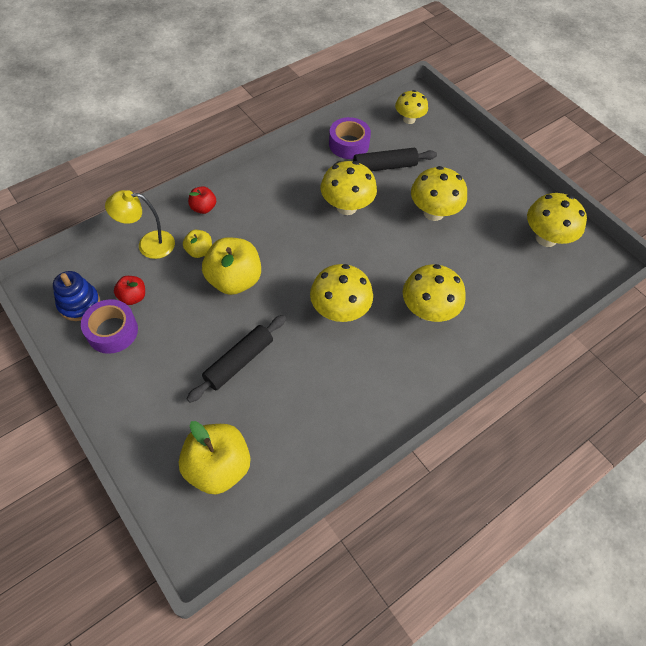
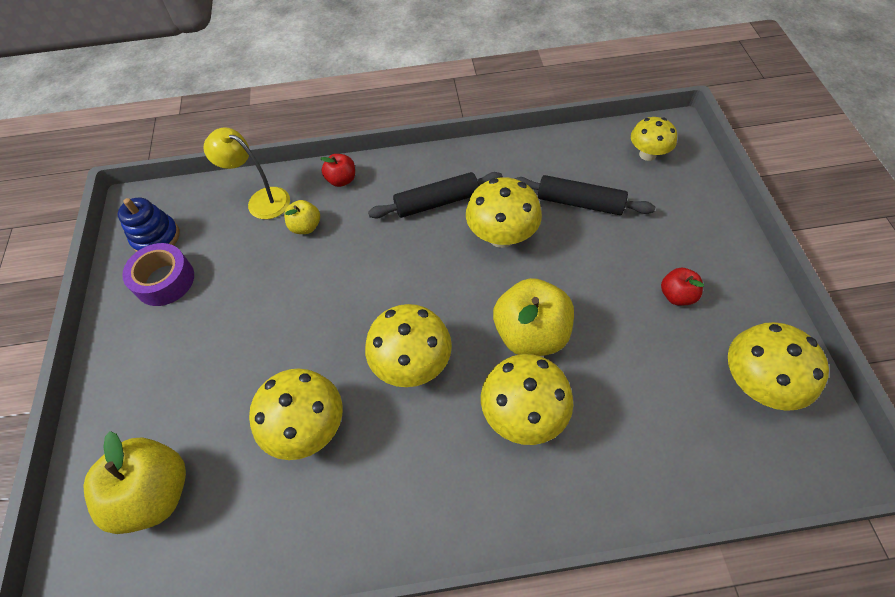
camera: 35 degrees right, 0 degrees up
(133, 297) = (208, 251): red apple -> red apple (676, 295)
(234, 280) = (319, 275): yellow apple -> yellow apple (530, 334)
(239, 362) = (261, 374): black rolling pin -> black rolling pin (437, 202)
(349, 144) = (551, 161): purple tape -> none
(433, 212) = (609, 284): yellow mushroom -> yellow mushroom (308, 427)

